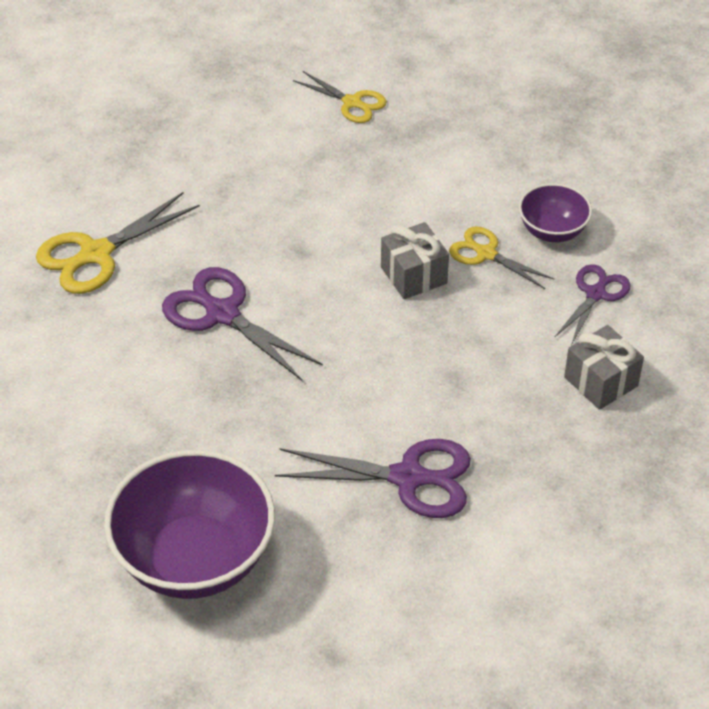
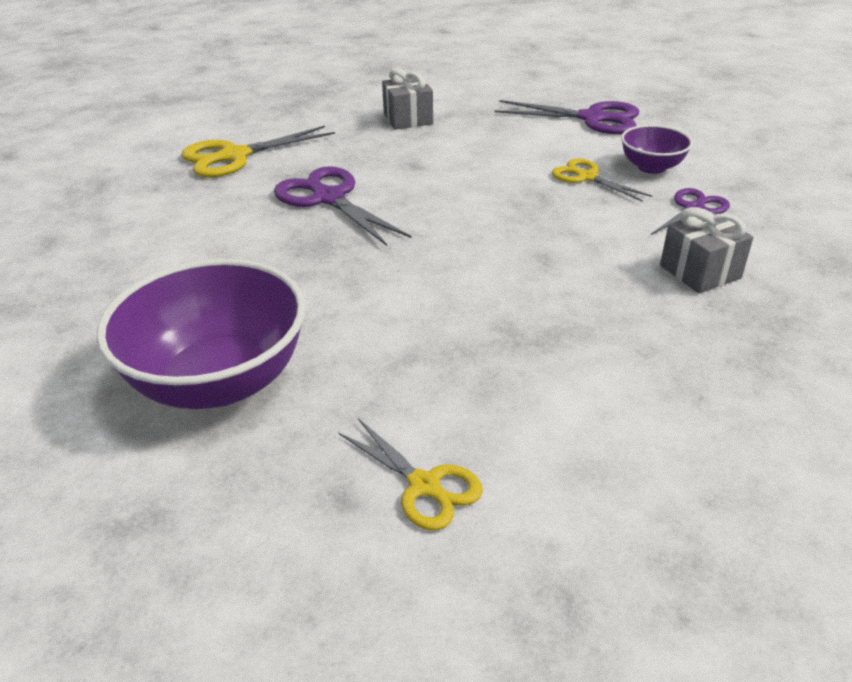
camera: 10 degrees right, 10 degrees down
(352, 103) = (483, 90): yellow scissors -> yellow scissors (425, 486)
(409, 478) = (479, 332): purple scissors -> purple scissors (592, 118)
(414, 275) = (515, 186): grey gift -> grey gift (408, 119)

